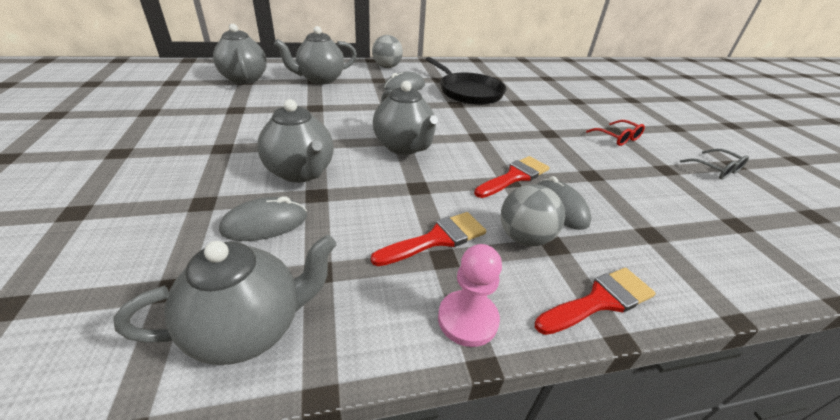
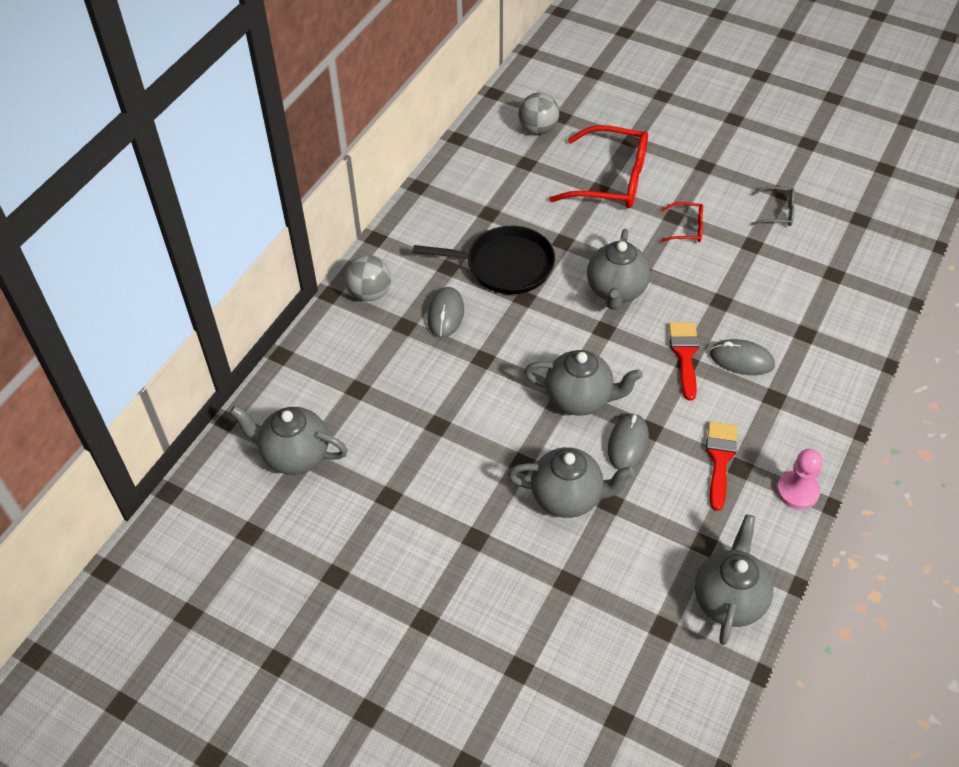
camera: 45 degrees left, 15 degrees up
(265, 224) = (626, 552): grey mouse -> grey mouse (628, 444)
(320, 79) = (359, 382): grey teapot -> grey teapot (616, 291)
(524, 238) = (755, 408): grey ball -> grey ball (538, 129)
(591, 102) = (610, 180): none -> red glasses
(599, 301) = (831, 416): red brush -> none

